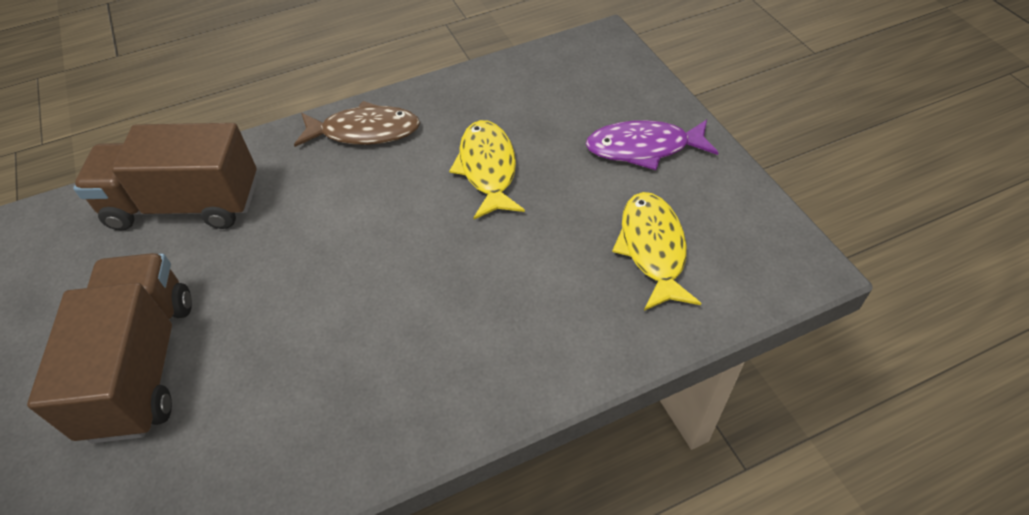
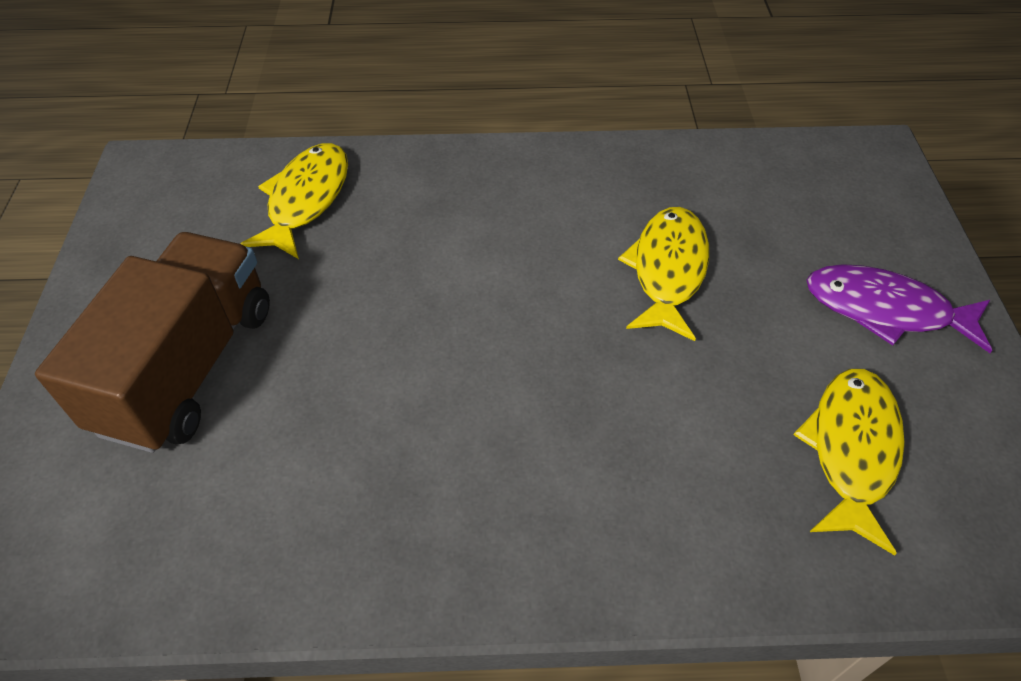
camera: 20 degrees right, 0 degrees up
(185, 204) = (306, 199): brown truck -> yellow fish
(365, 131) = (536, 178): brown fish -> none

